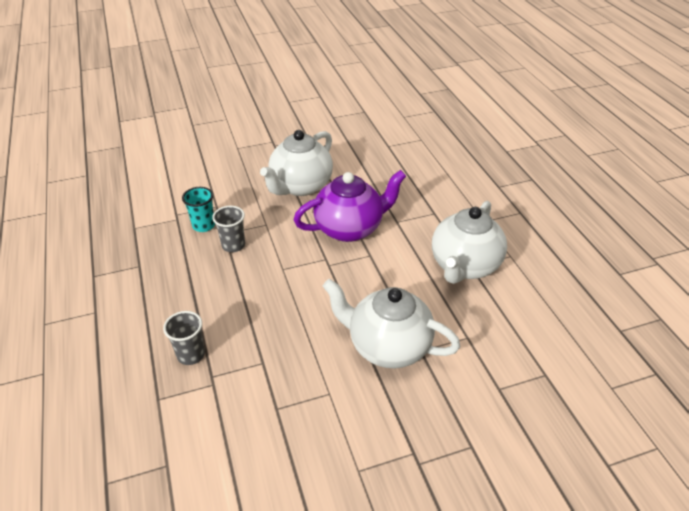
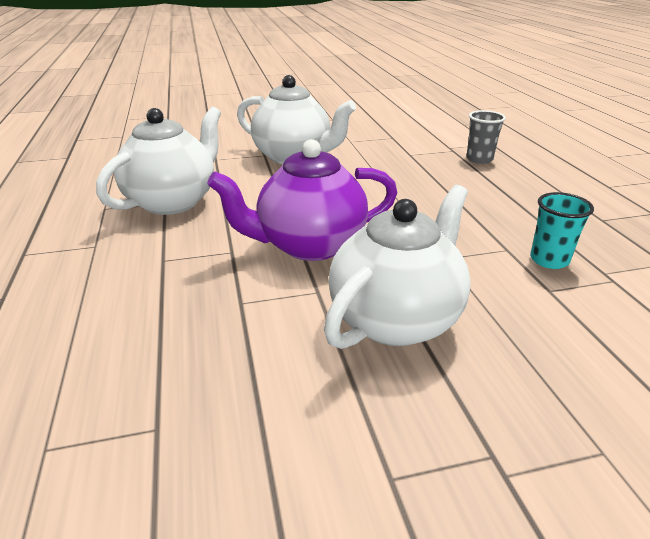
camera: 175 degrees left, 10 degrees down
(233, 245) = (484, 233): grey cup -> none

